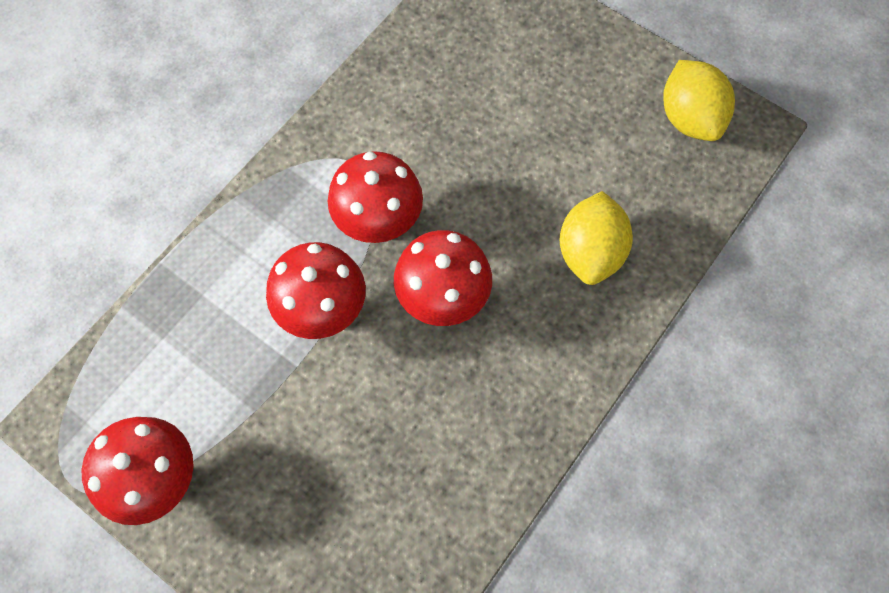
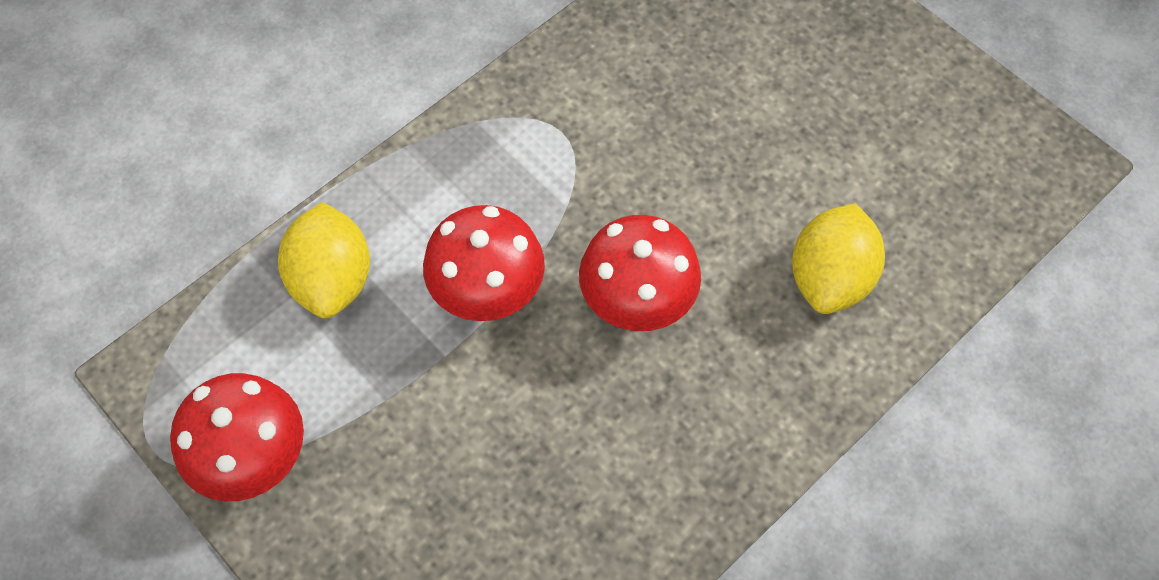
camera: 10 degrees right, 5 degrees down
(379, 223) = (574, 203): red mushroom -> none
(689, 118) = (982, 136): yellow lemon -> yellow lemon (332, 280)

